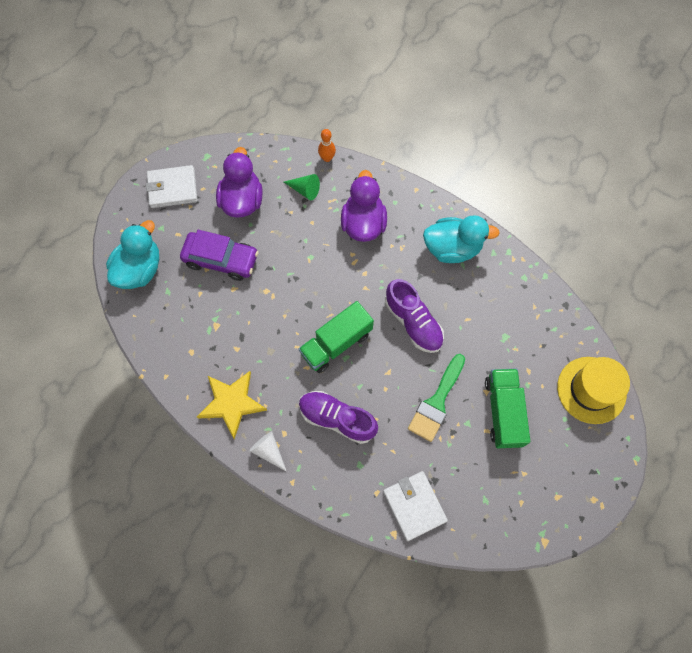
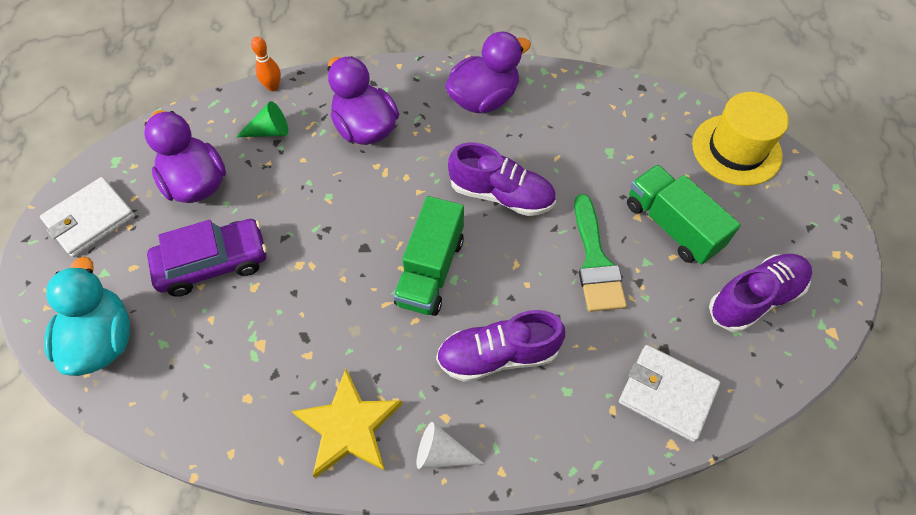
camera: 35 degrees left, 10 degrees down
(452, 248) = (483, 99): turquoise duck -> purple duck
(515, 490) = (755, 298): none -> purple shoe

